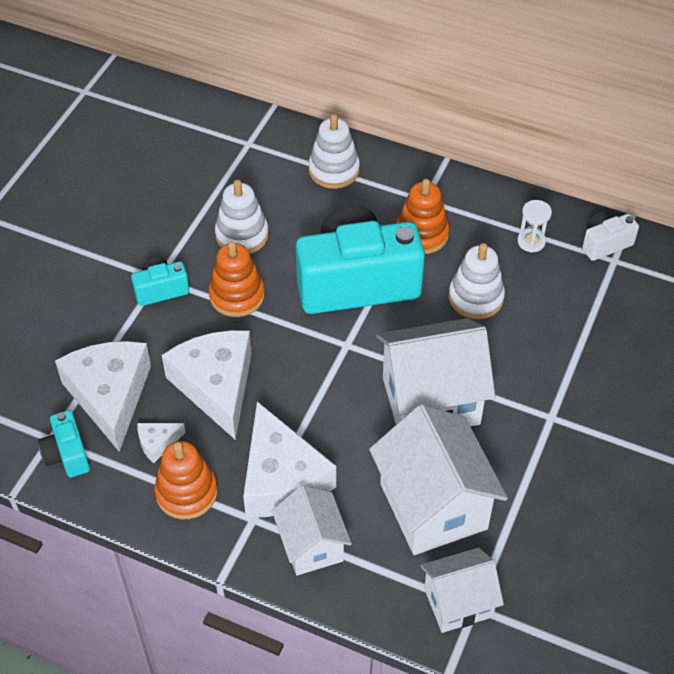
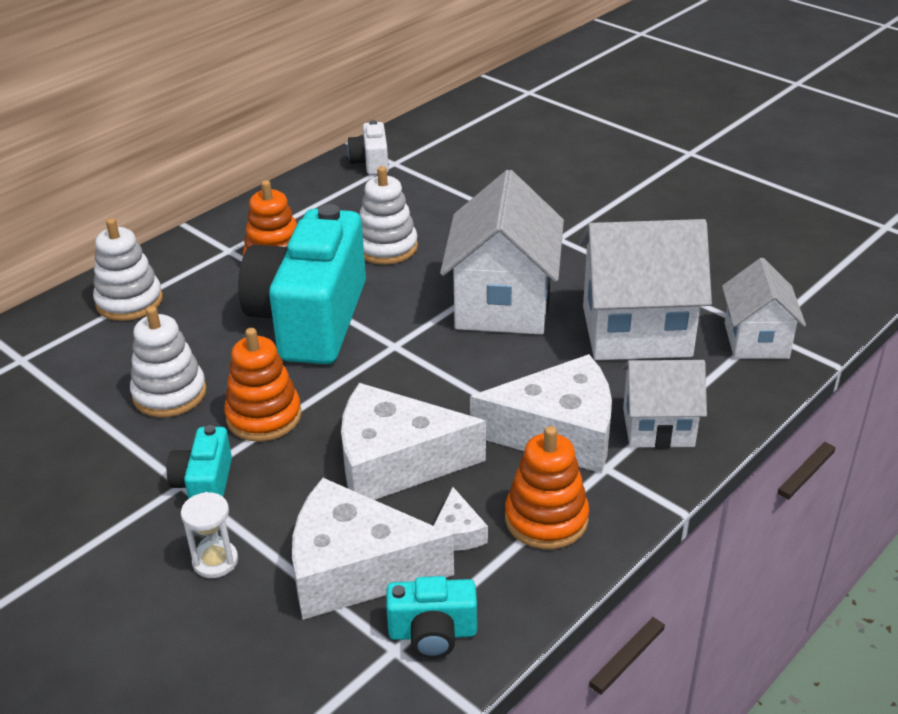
camera: 70 degrees left, 15 degrees down
(531, 241) = (338, 200): white hourglass -> white hourglass (215, 561)

